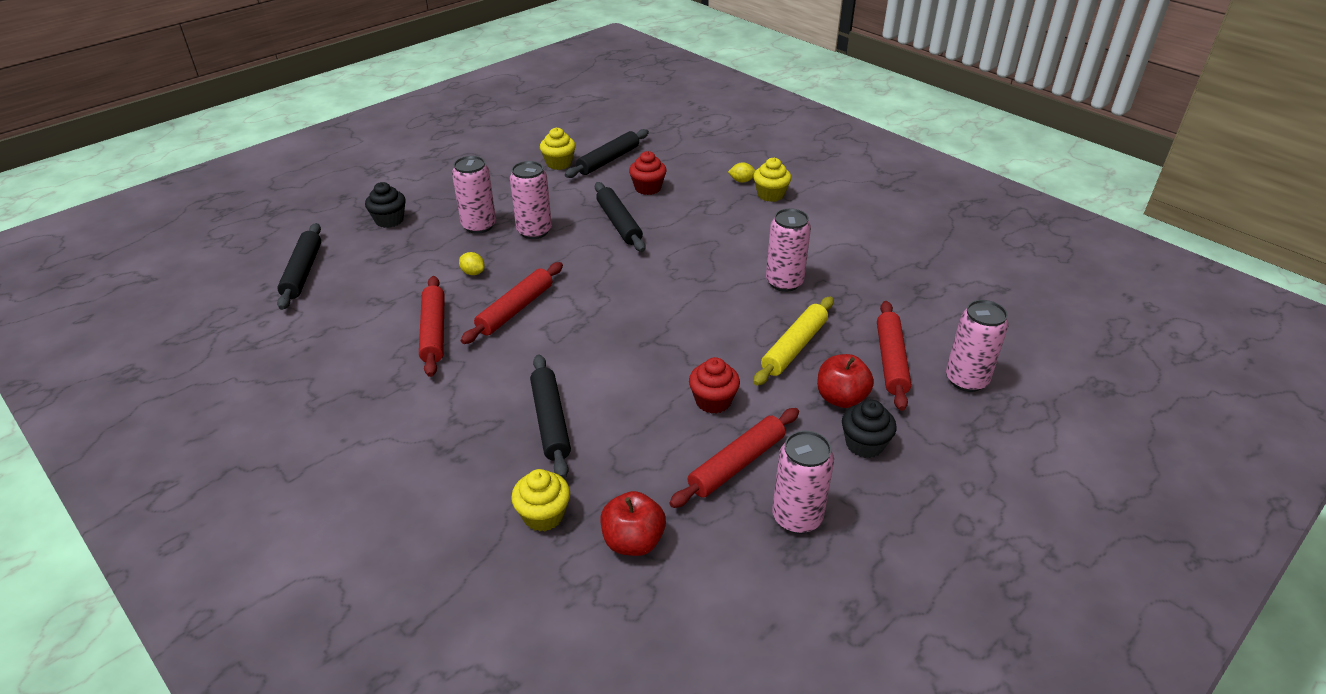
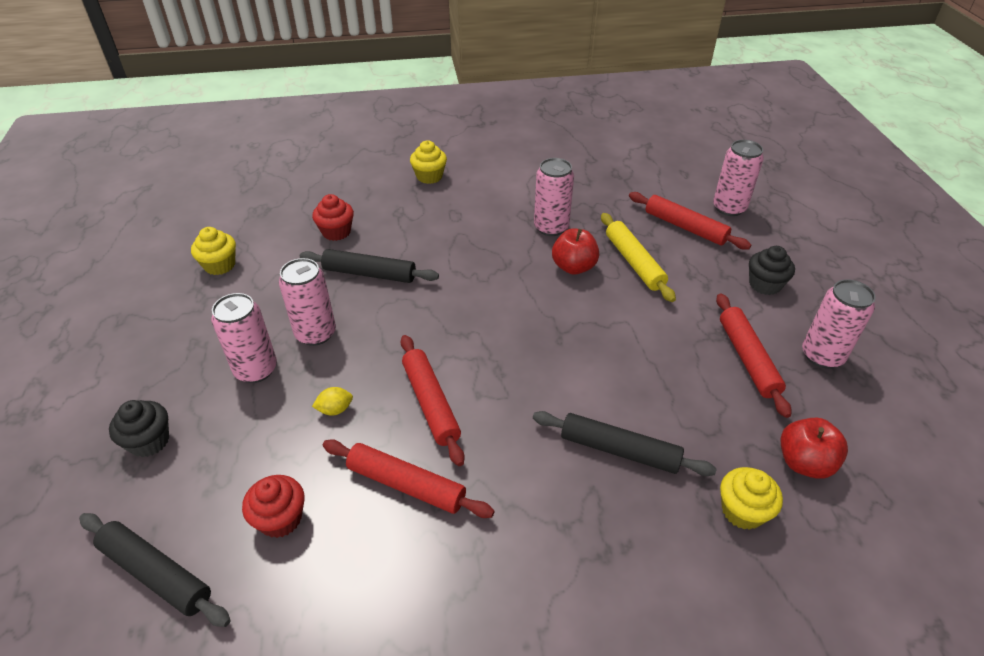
camera: 55 degrees left, 5 degrees up
(608, 160) = (259, 233): black rolling pin -> none
(713, 401) = (665, 335): red cupcake -> red cupcake (280, 519)
(741, 181) = (392, 180): yellow lemon -> none
(841, 398) = (709, 270): red apple -> red apple (573, 267)

